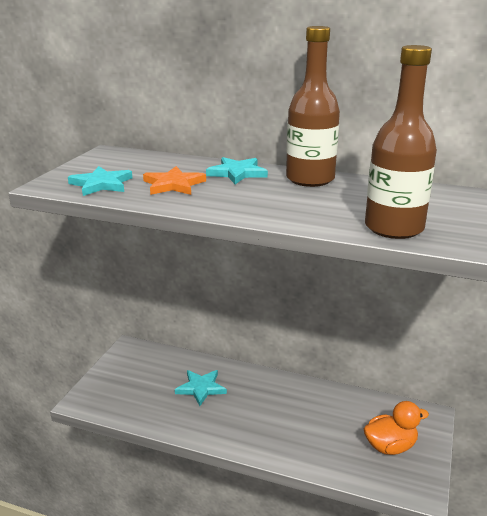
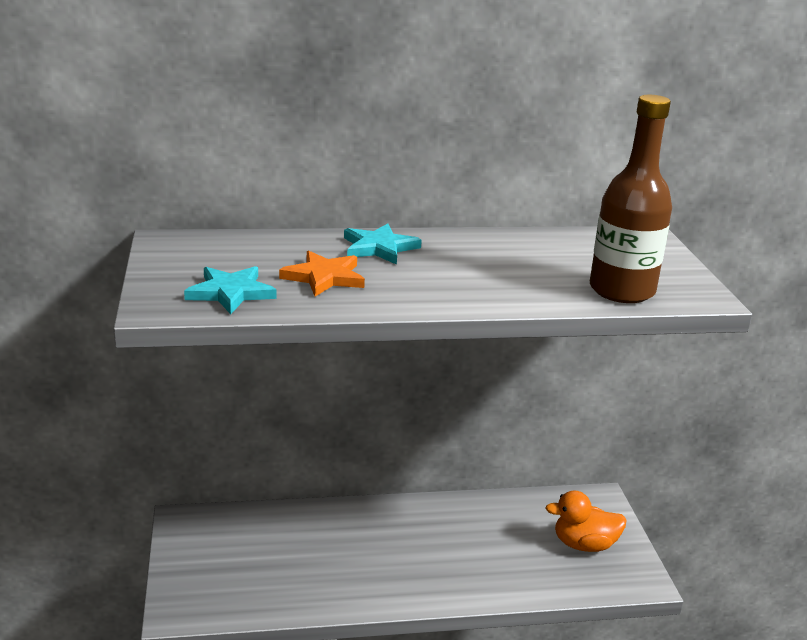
camera: 30 degrees left, 0 degrees up
(201, 388) = (325, 545): turquoise star -> none
(310, 179) = (471, 243): brown bottle -> none
(390, 446) = (584, 545): orange duck -> orange duck turned 135 degrees counterclockwise

